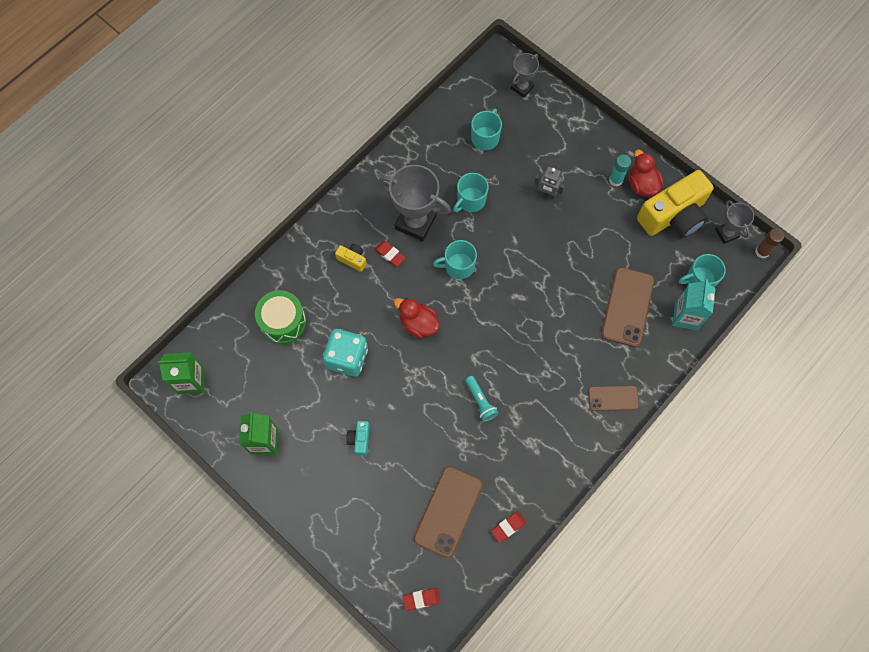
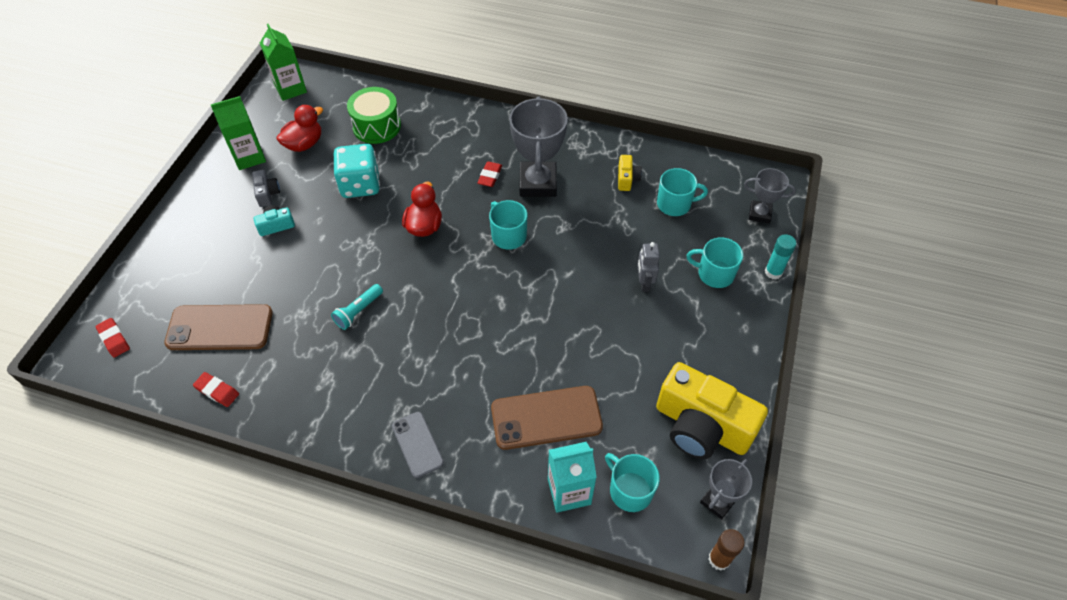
camera: 65 degrees right, 15 degrees down
(318, 437) = (267, 193): none -> grey camera
(352, 259) = (468, 151): yellow camera -> yellow camera (627, 179)
(471, 200) = (591, 218): turquoise mug -> turquoise mug (714, 274)
(613, 398) = (417, 444): brown phone -> grey phone
(616, 180) = (708, 345): turquoise glue stick -> turquoise glue stick (773, 272)
(642, 184) = (721, 375): red duck -> red duck (304, 144)

